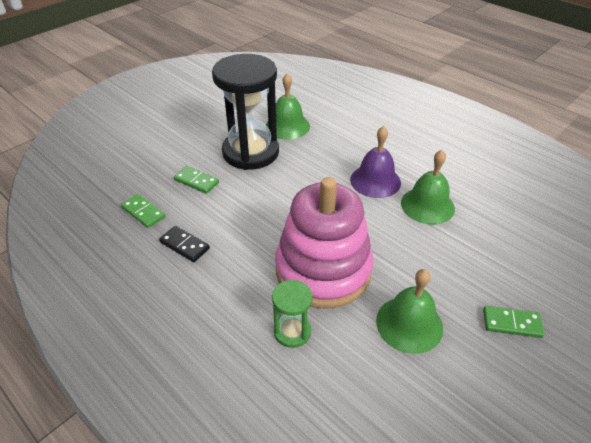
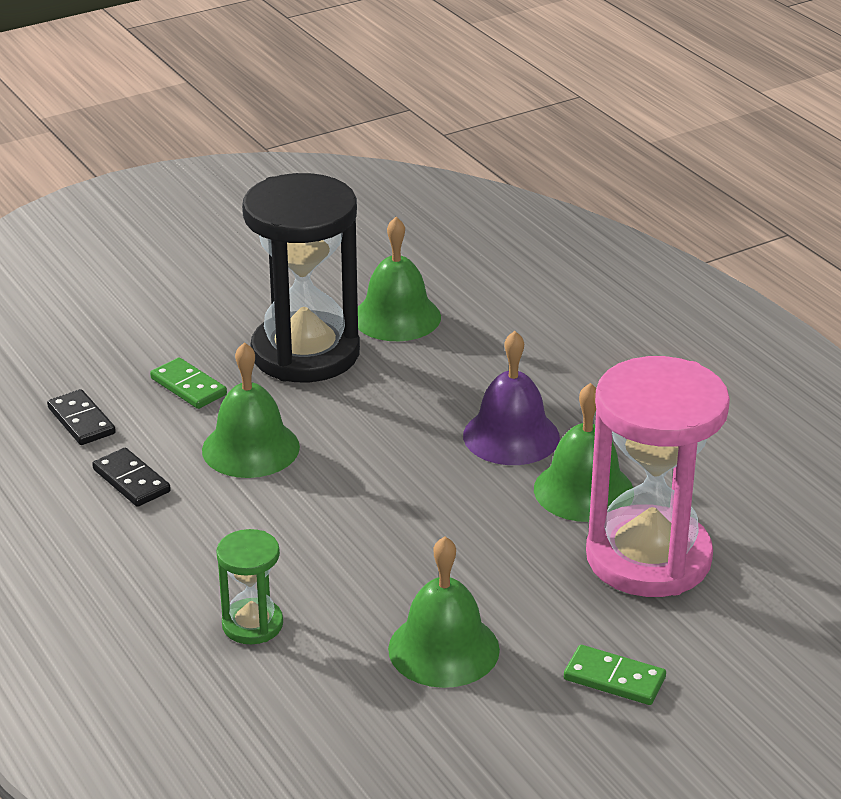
camera: 15 degrees right, 10 degrees down
(143, 212) = (81, 421): green domino -> black domino
(244, 212) = (250, 448): none -> green bell
(323, 270) = (343, 554): pink stacking toy -> none
(482, 239) = (648, 558): none -> pink hourglass

